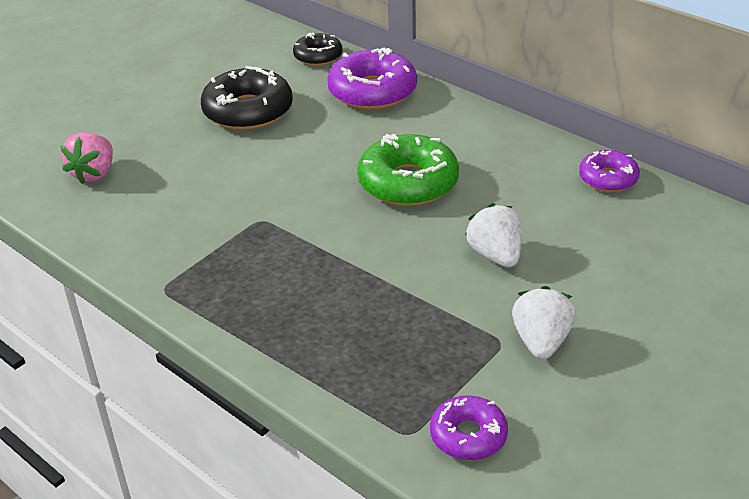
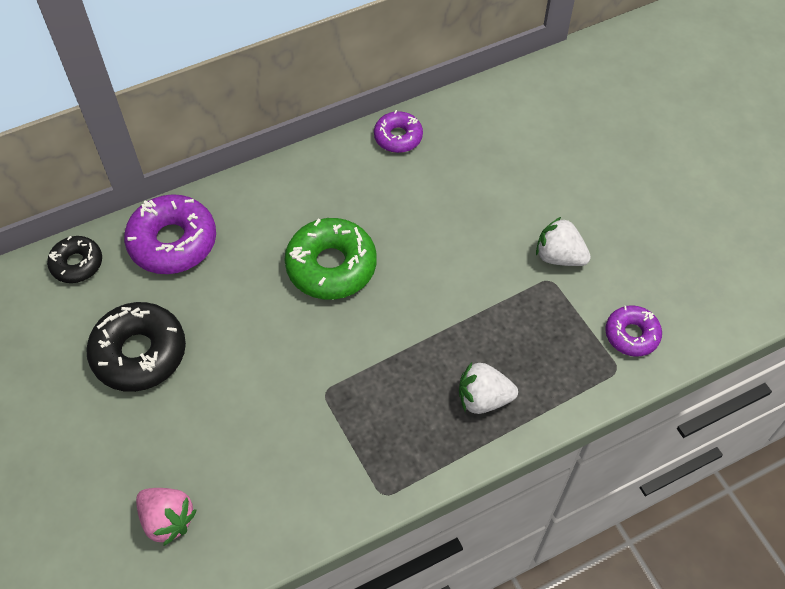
camera: 70 degrees left, 20 degrees up
(495, 255) = (454, 244): white strawberry -> white strawberry (483, 398)

